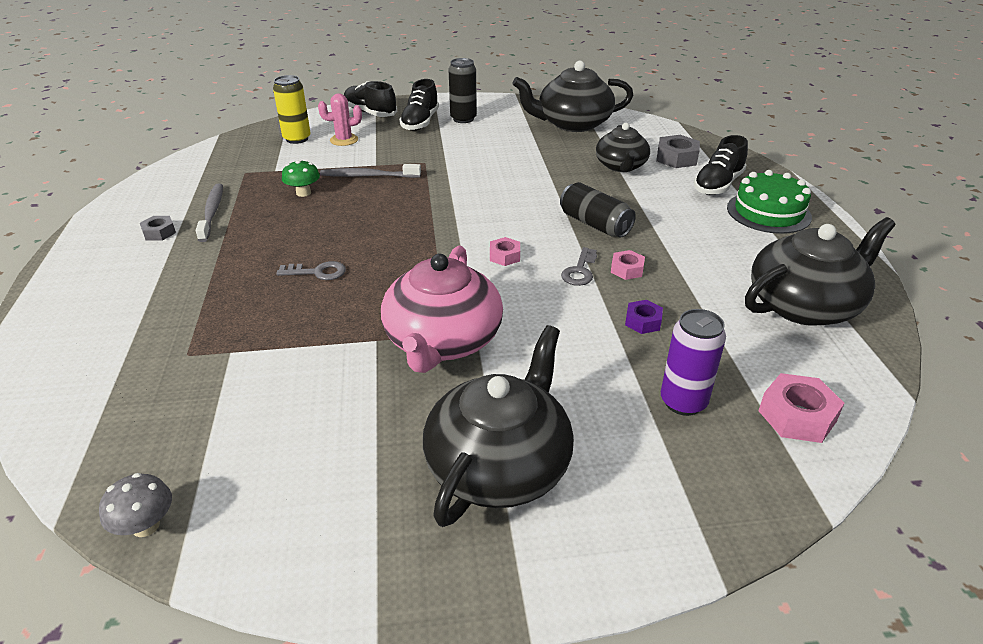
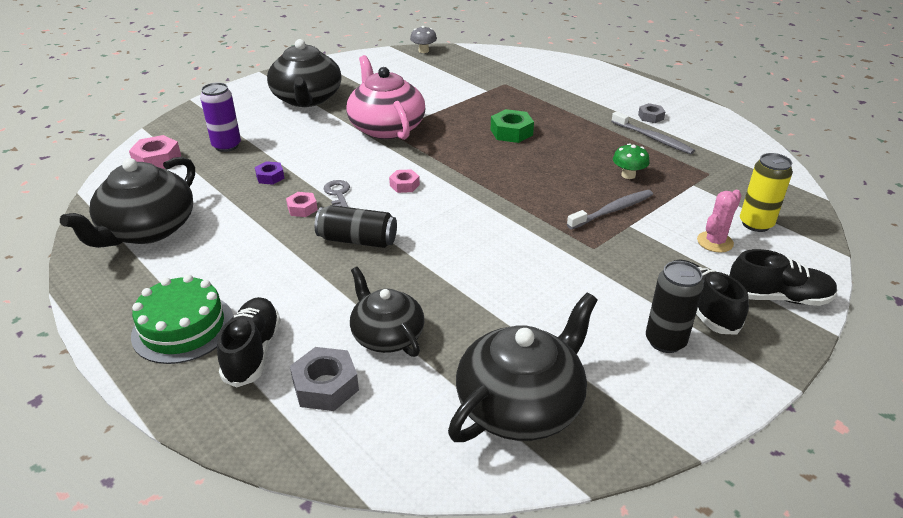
camera: 145 degrees right, 0 degrees up
(317, 272) = (511, 132): grey key -> green nut

